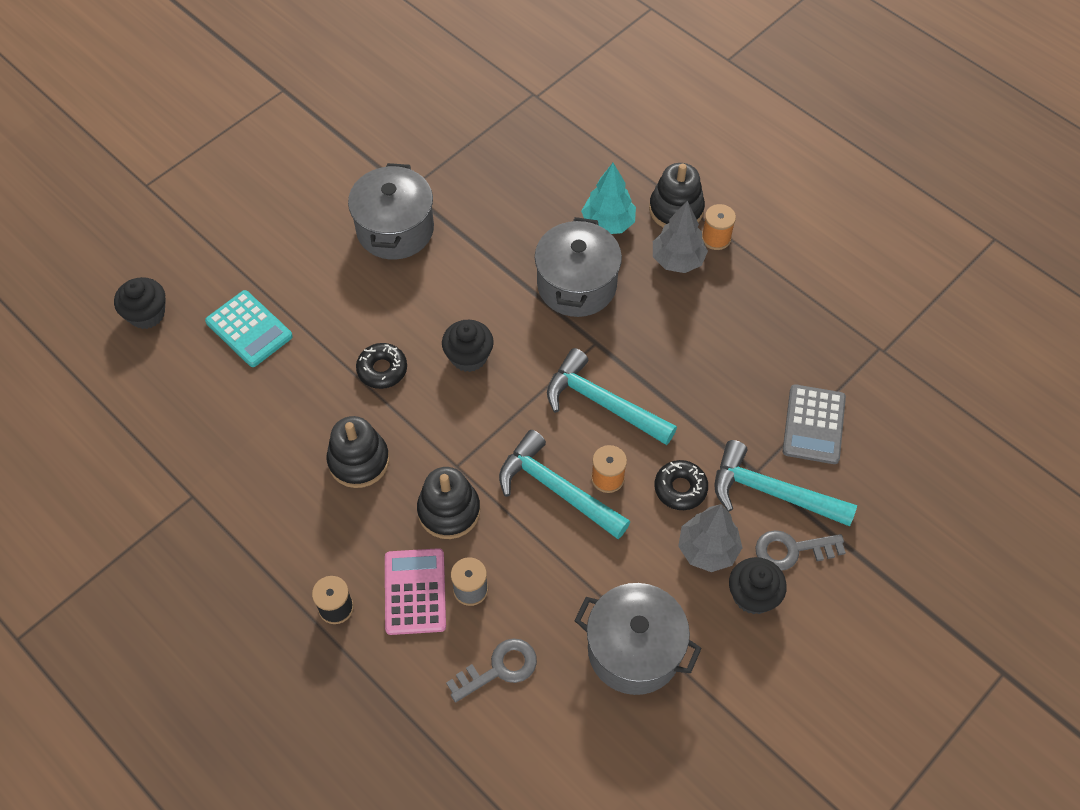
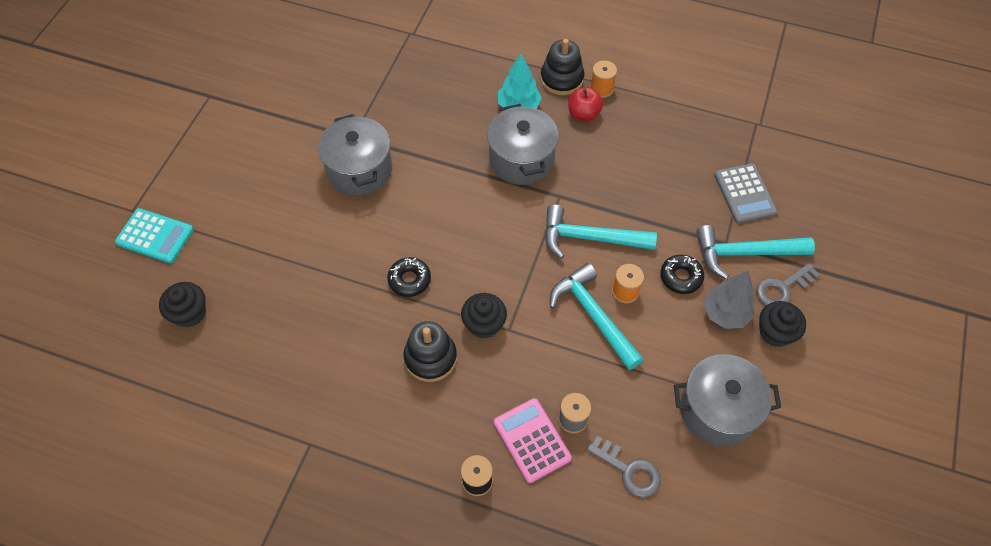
camera: 25 degrees left, 0 degrees up
(249, 329) = (283, 291): turquoise calculator -> turquoise calculator (155, 236)
(449, 511) = (522, 366): black stacking toy -> none
(469, 356) = (471, 243): black cupcake -> black cupcake (484, 324)
(499, 669) = (629, 470): grey key -> grey key turned 90 degrees clockwise
(556, 489) = (593, 315): turquoise hammer -> turquoise hammer turned 45 degrees clockwise
(677, 260) = (583, 114): grey tree -> red apple

